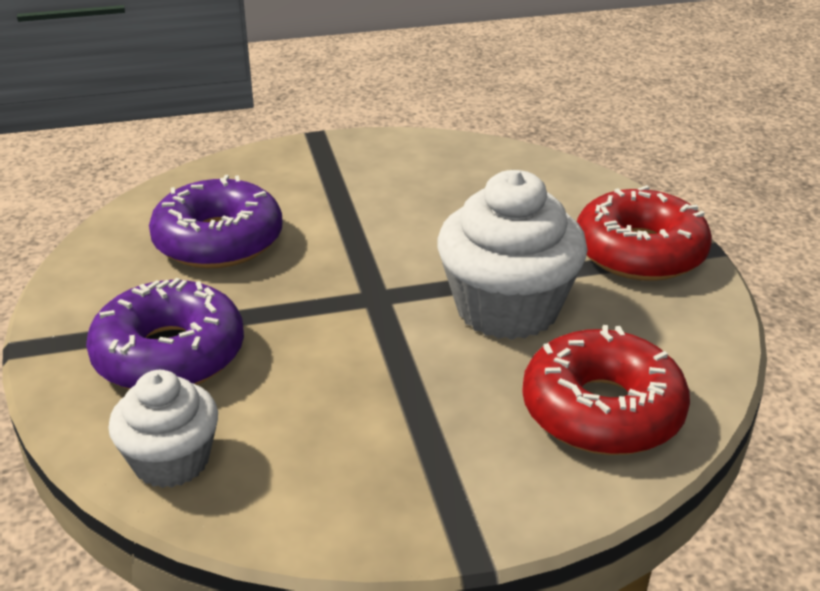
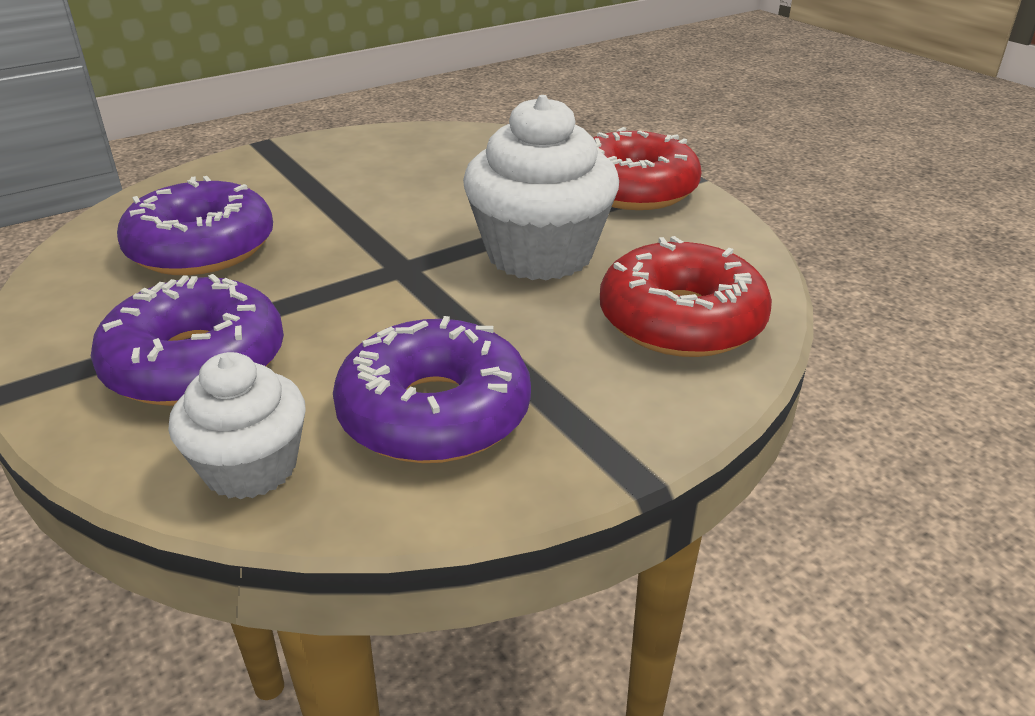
camera: 20 degrees left, 0 degrees up
(334, 449) = (434, 413): none -> purple donut

